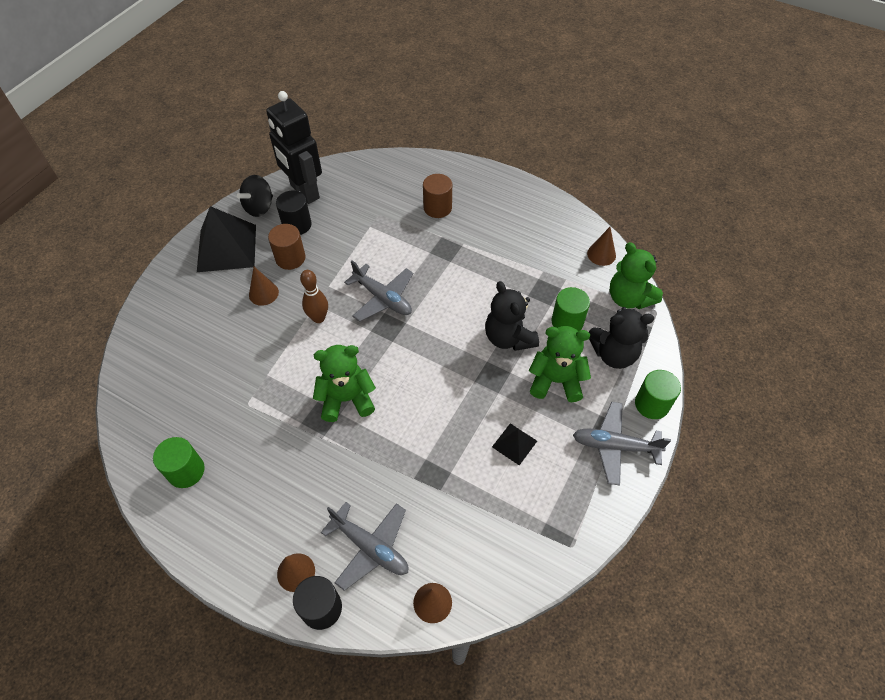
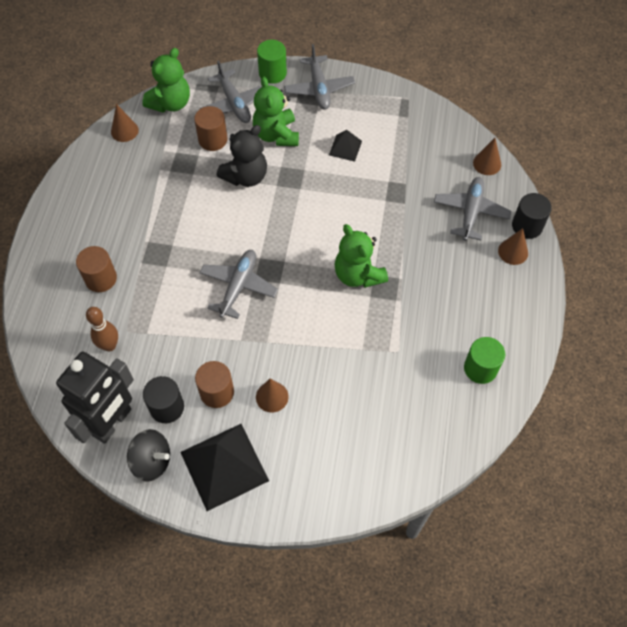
camera: 110 degrees left, 5 degrees up
(318, 318) = (282, 332): brown bowling pin -> brown bowling pin (109, 345)
(567, 322) = (213, 139): green cylinder -> brown cylinder
(613, 354) = (234, 103): black teddy bear -> grey plane

